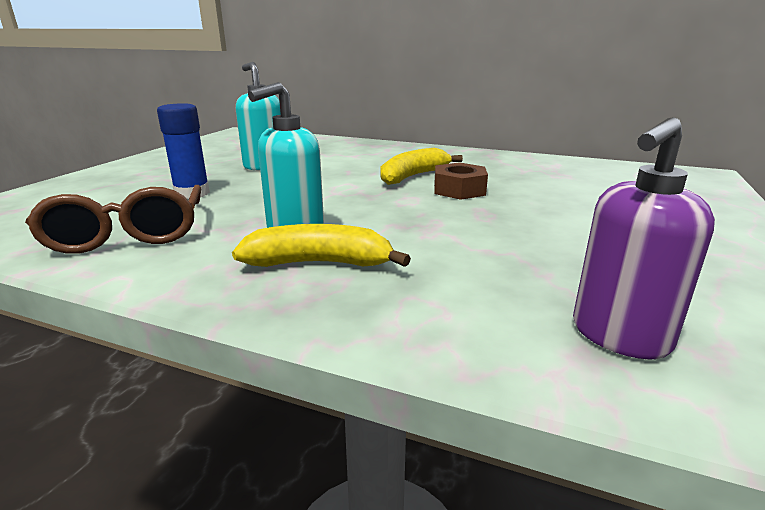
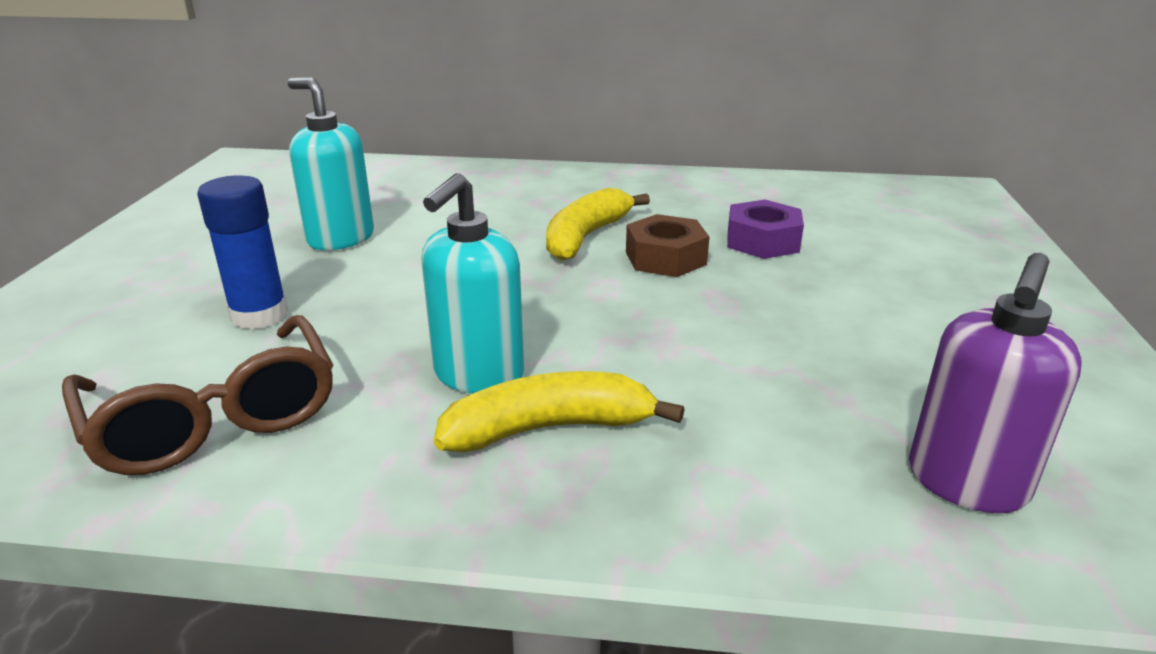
camera: 15 degrees left, 5 degrees up
(533, 187) = (762, 241): none -> purple nut

